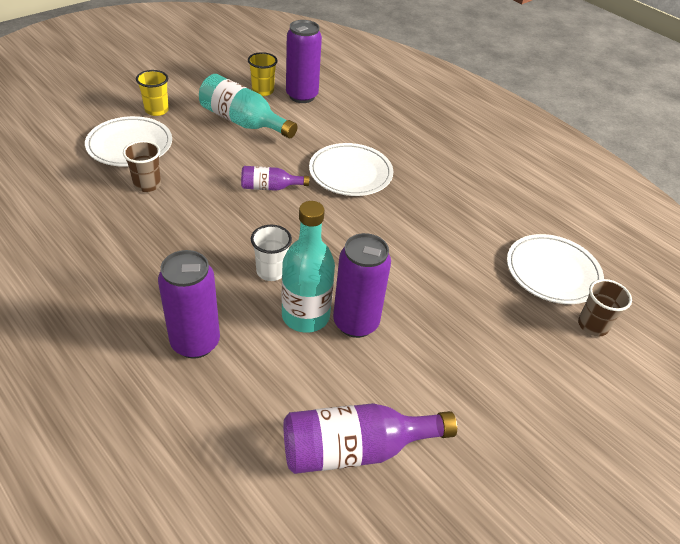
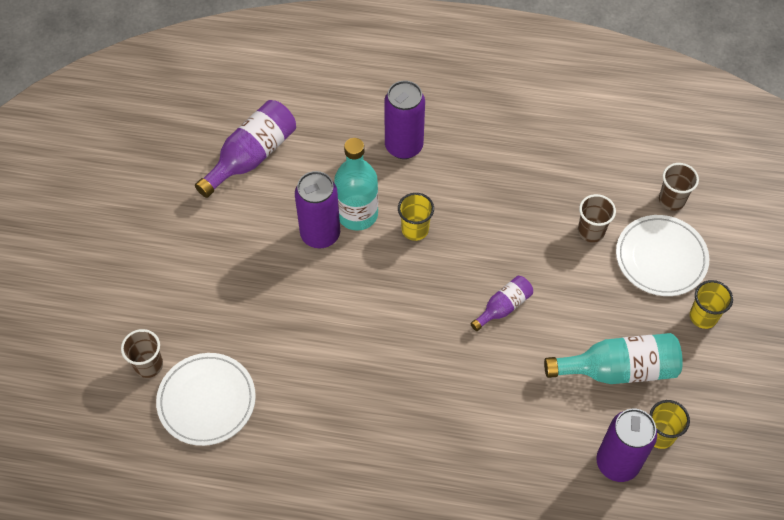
camera: 145 degrees right, 15 degrees up
(66, 164) = (671, 200): none -> brown cup
(271, 271) = (415, 229): white cup -> yellow cup
(350, 173) = (459, 383): white plate -> none

